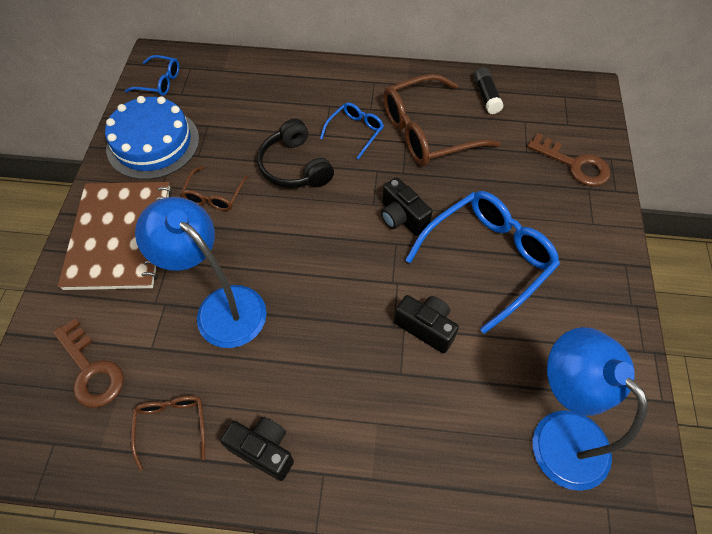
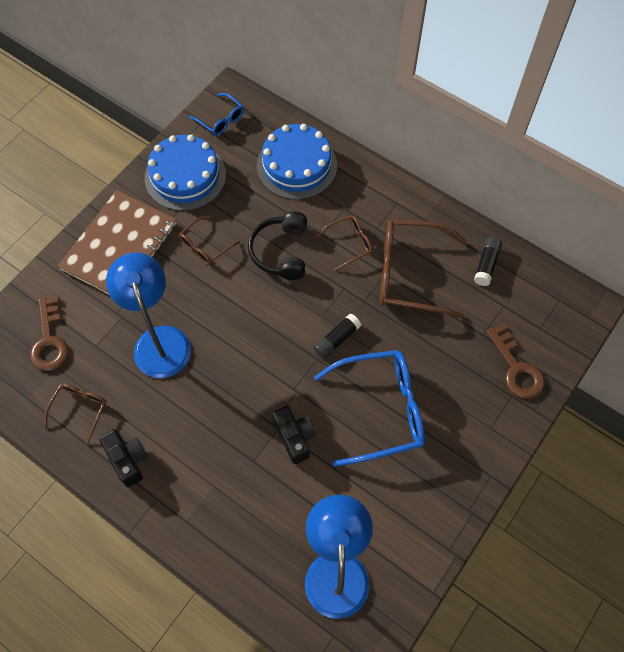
camera: 30 degrees right, 5 degrees up
(260, 89) = (296, 165): none -> blue cake
(355, 132) = (349, 244): blue glasses -> brown glasses
(402, 217) = (336, 339): black camera -> black glue stick

